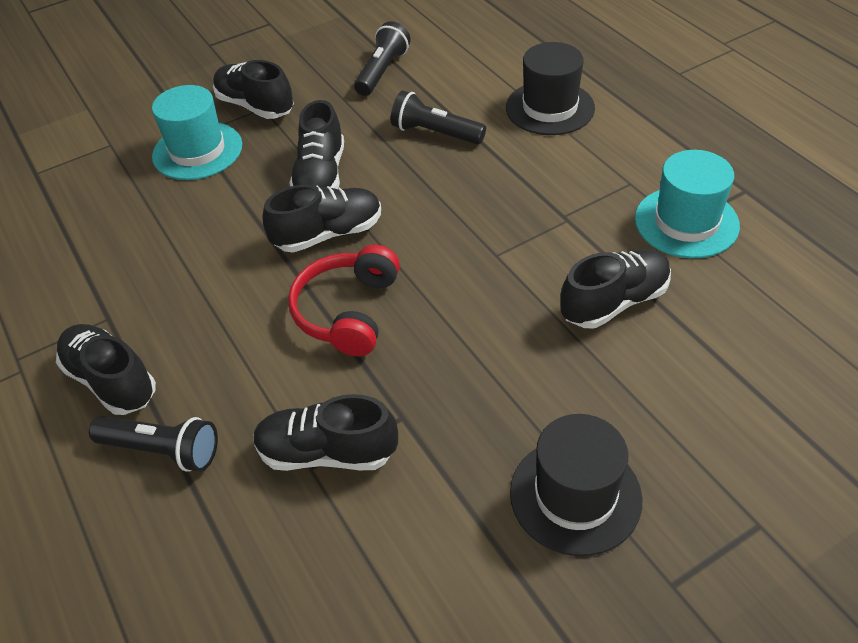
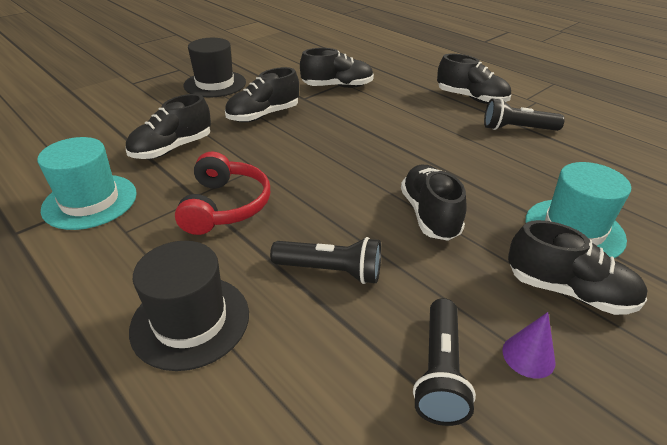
camera: 165 degrees right, 10 degrees down
(162, 450) = (419, 82): black flashlight -> black flashlight (517, 129)
(320, 74) = (528, 356): none -> purple cone
(328, 234) = (393, 171): black shoe -> black shoe (263, 115)
(347, 311) = (354, 132): red headphones -> red headphones (225, 206)

